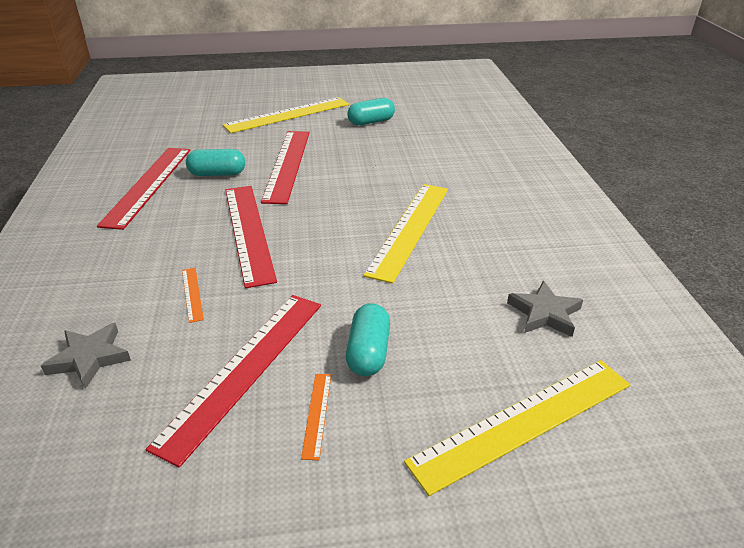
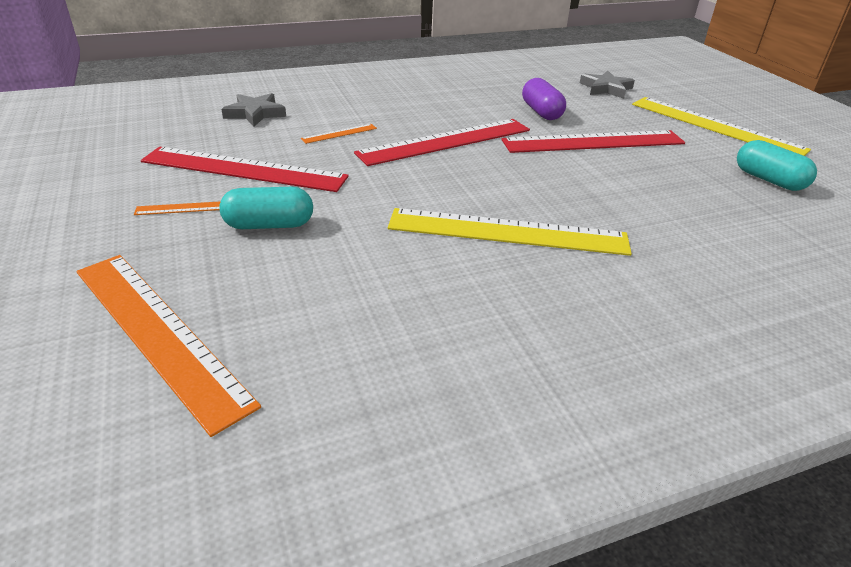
camera: 75 degrees right, 0 degrees up
(148, 185) = (496, 89): red ruler -> none
(217, 174) = (541, 112): turquoise capsule -> purple capsule
(524, 422) = (158, 333): yellow ruler -> orange ruler
(545, 313) = (359, 353): grey star -> grey star (606, 88)

